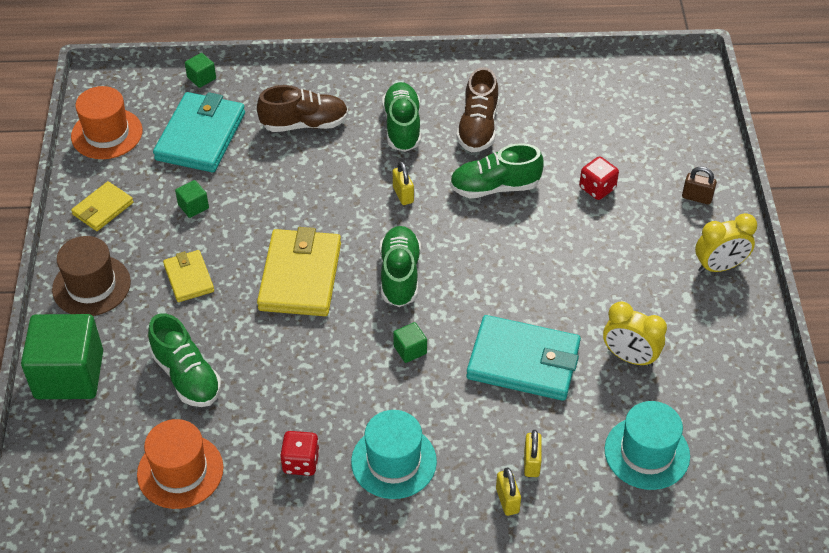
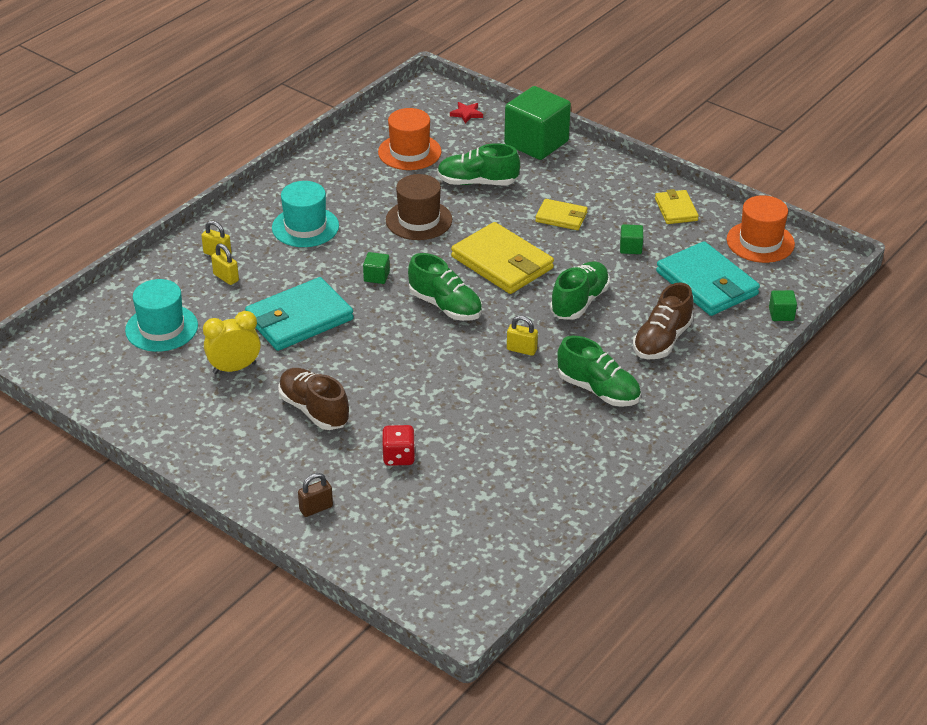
camera: 130 degrees right, 10 degrees down
(57, 473) = (466, 114): none -> red star
(91, 286) = (604, 178): brown hat -> brown hat (419, 220)
(301, 462) = (354, 194): red dice -> none
(478, 127) = (548, 432): brown shoe -> brown shoe (314, 410)
(494, 187) = (470, 401): green shoe -> green shoe (579, 302)
(719, 267) = (239, 469): yellow clock -> none

